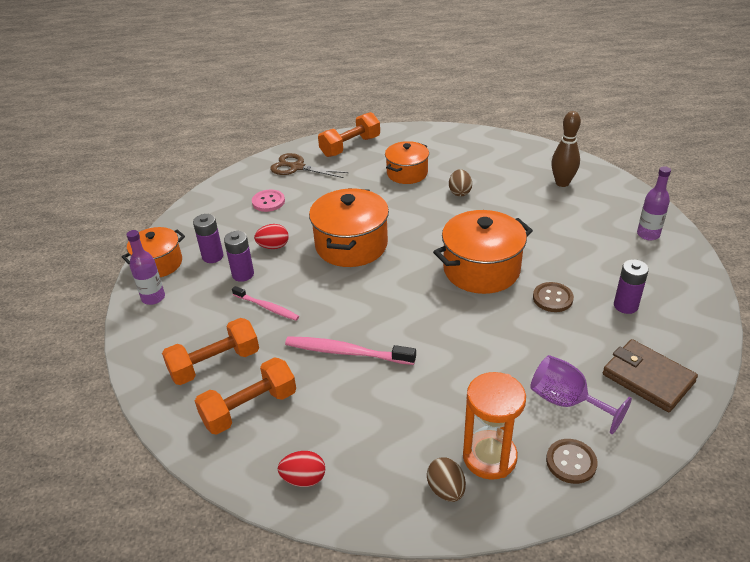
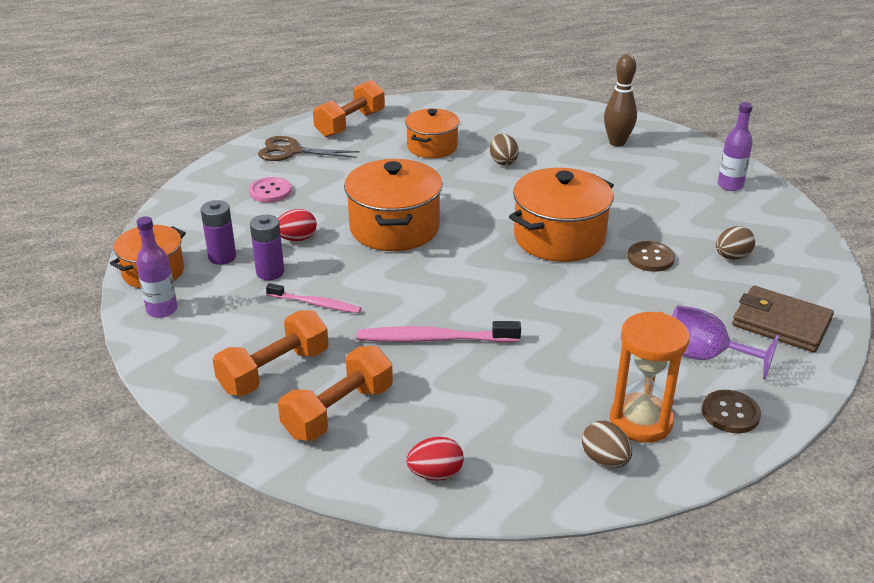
camera: 15 degrees left, 5 degrees down
(625, 306) = (732, 257): purple battery -> brown egg

